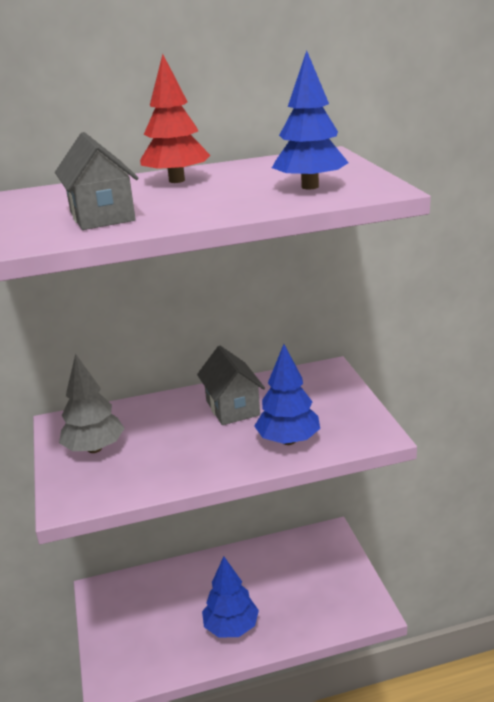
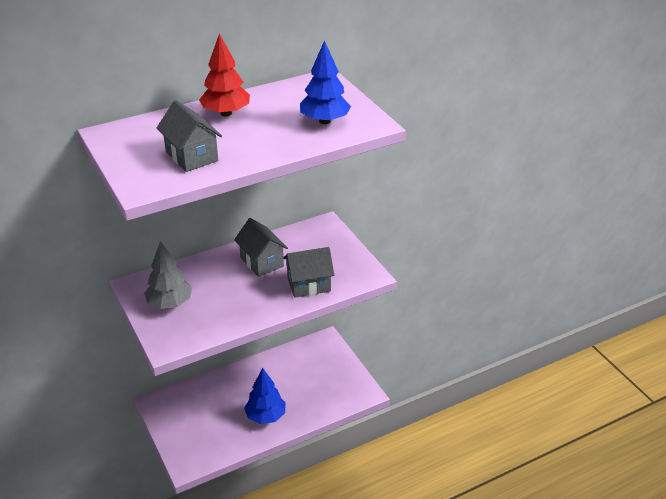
camera: 15 degrees left, 10 degrees up
(288, 440) = (309, 285): blue tree -> grey house

